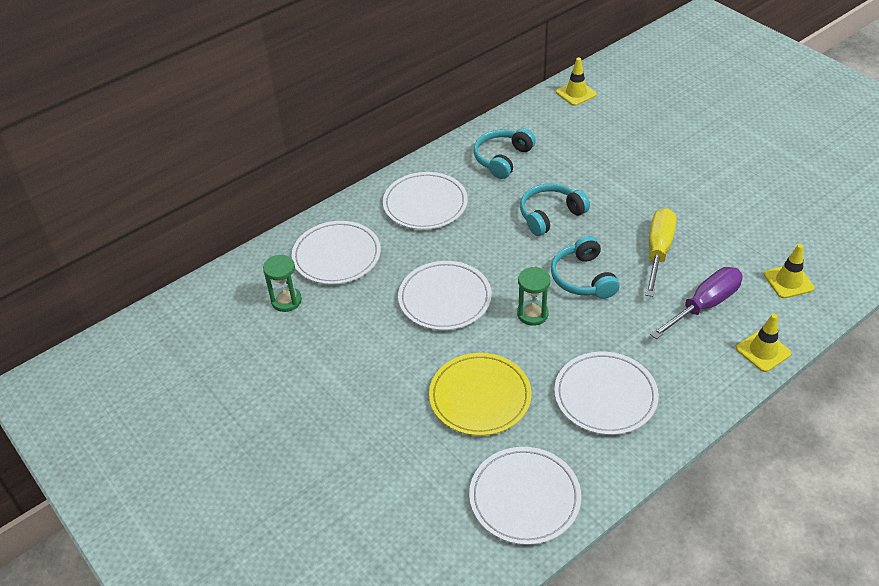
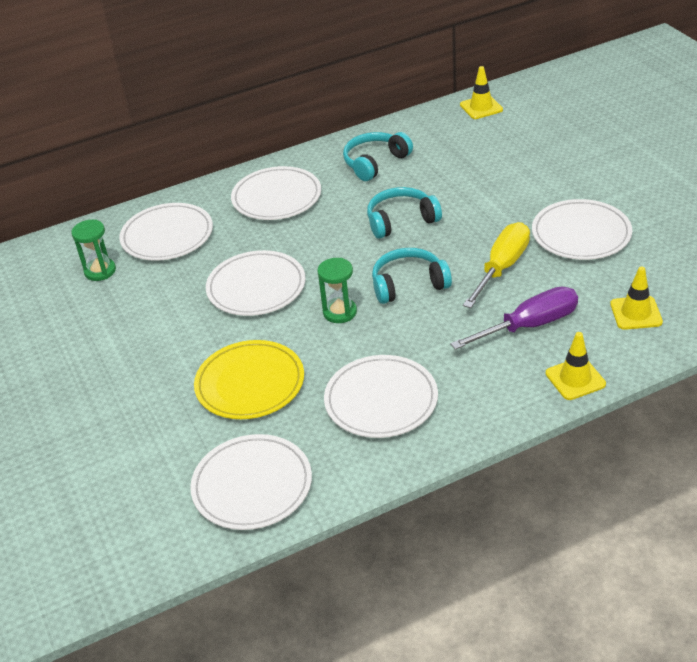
camera: 15 degrees right, 5 degrees down
(583, 278) = (408, 284): turquoise headphones -> turquoise headphones turned 75 degrees clockwise
(713, 210) = (581, 234): none -> white plate

